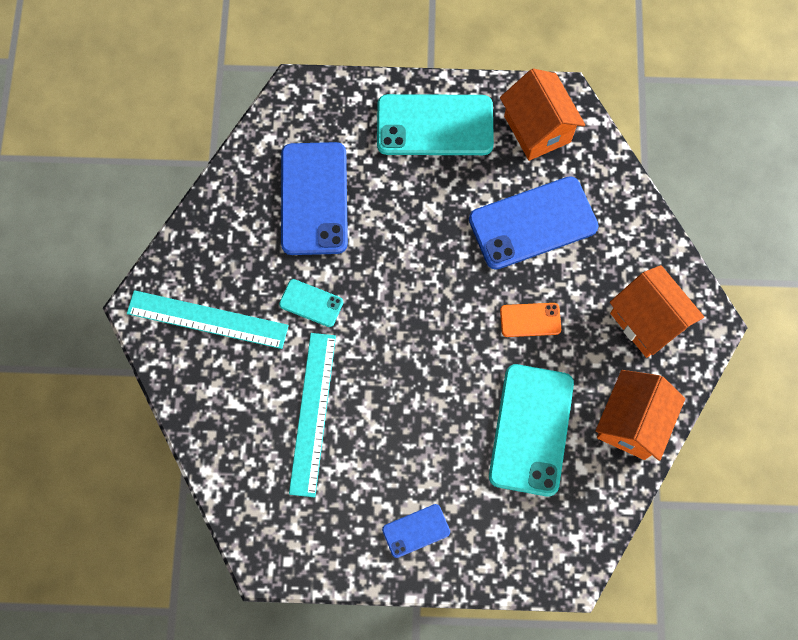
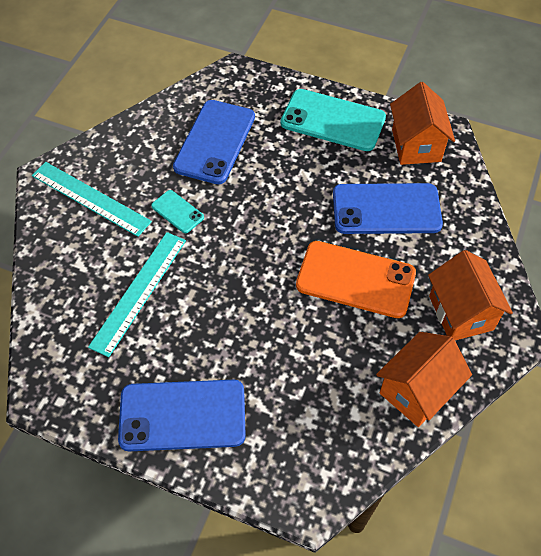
camera: 20 degrees right, 15 degrees down
(416, 530) = (182, 415): blue phone -> blue phone, size x2.06
(530, 320) = (355, 280): orange phone -> orange phone, size x2.06
(531, 429) = (321, 366): turquoise phone -> none

